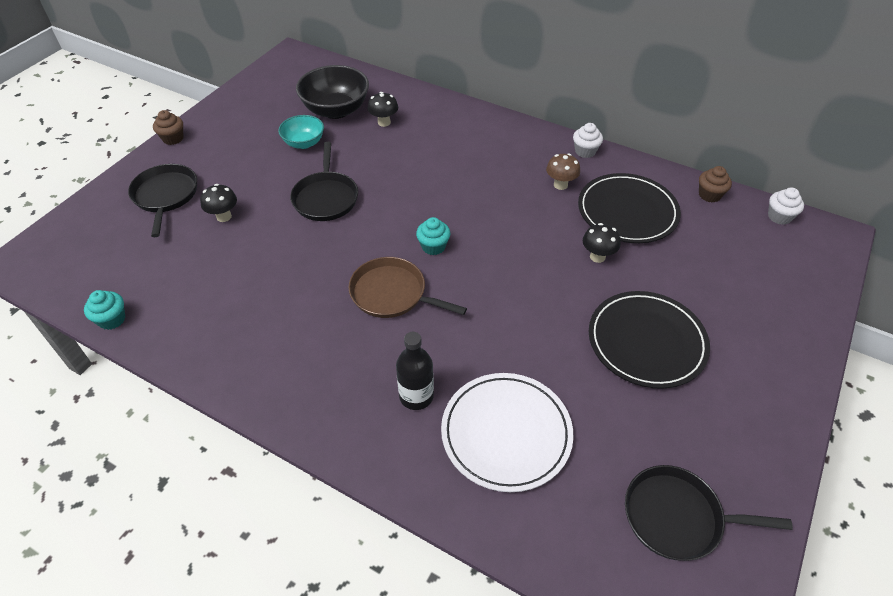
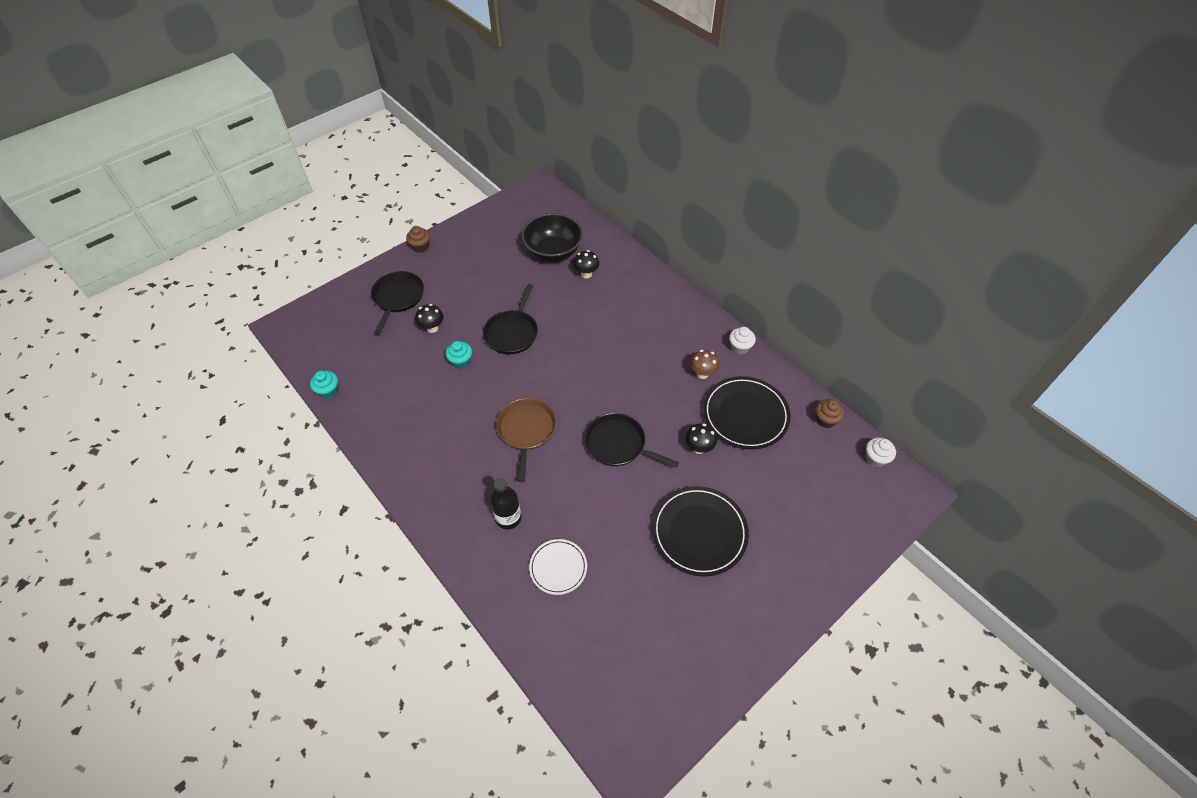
camera: 20 degrees right, 5 degrees up
(304, 143) = (516, 277): turquoise bowl -> none
(392, 293) = (526, 431): brown pan -> brown pan turned 45 degrees clockwise
(433, 246) = (574, 400): turquoise cupcake -> turquoise cupcake (461, 361)
(506, 433) = (558, 567): white plate -> white plate, size x0.59
(677, 517) = (648, 672): black pan -> black pan (618, 444)

